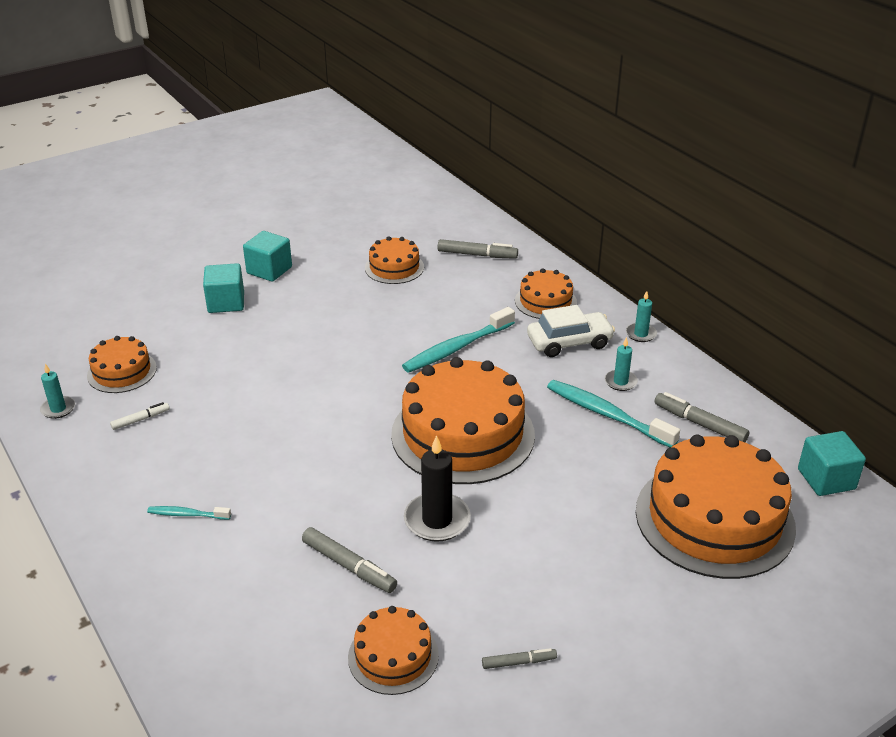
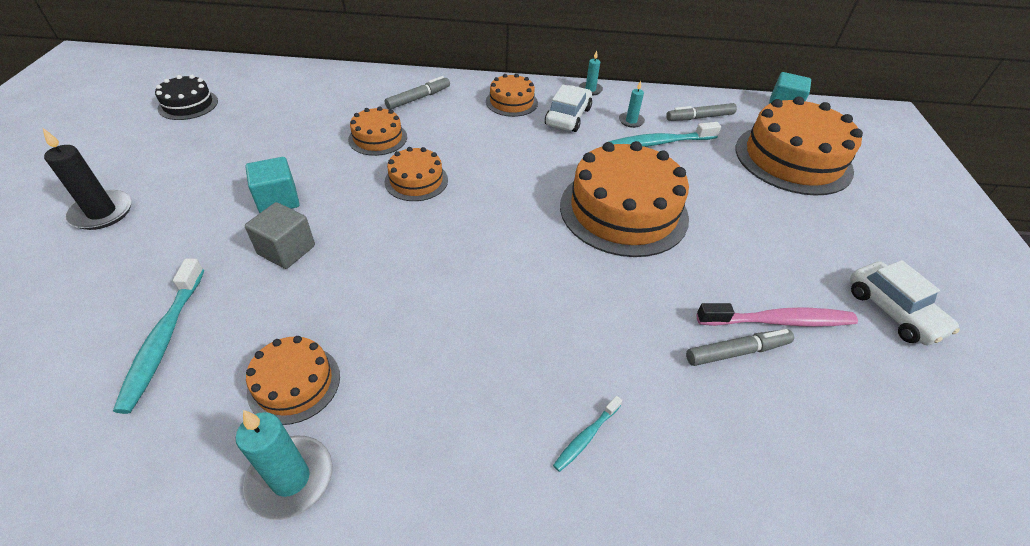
camera: 55 degrees left, 10 degrees up
(58, 409) = (291, 479): turquoise candle -> turquoise candle, size x1.75
(140, 419) = (396, 406): white marker -> none
(226, 303) = (286, 250): turquoise cube -> grey cube
(323, 174) = (188, 105): none -> black cake
(393, 656) = (860, 378): orange cake -> orange cake (416, 181)
(416, 582) = (779, 321): none -> pink toothbrush
(437, 520) = (713, 273): black candle -> black candle (102, 212)
(456, 348) = (518, 162): turquoise toothbrush -> turquoise toothbrush (163, 340)
(518, 662) = (893, 311): grey marker -> white car

